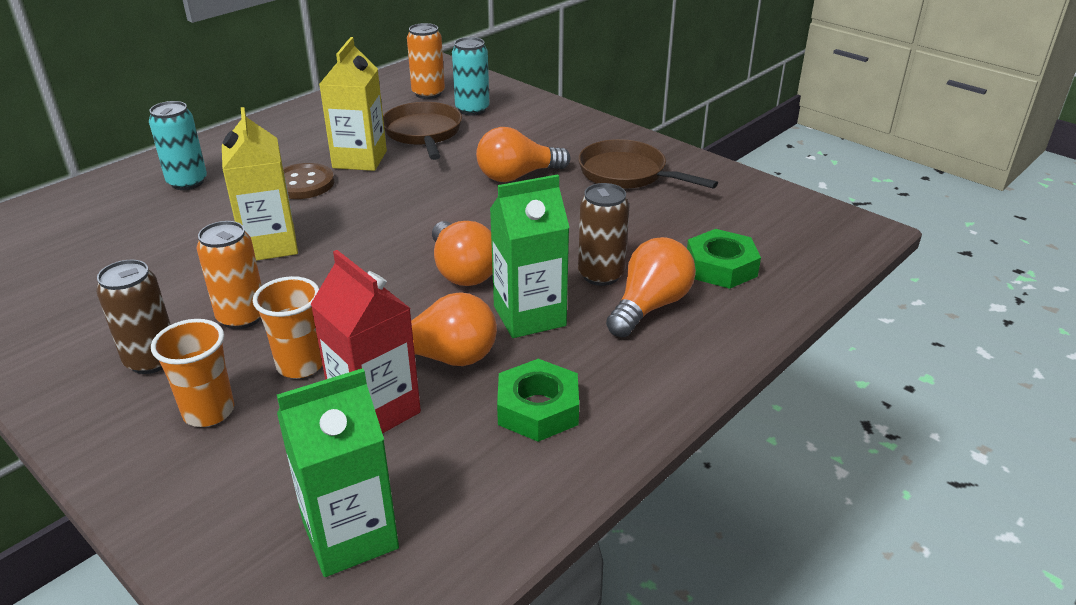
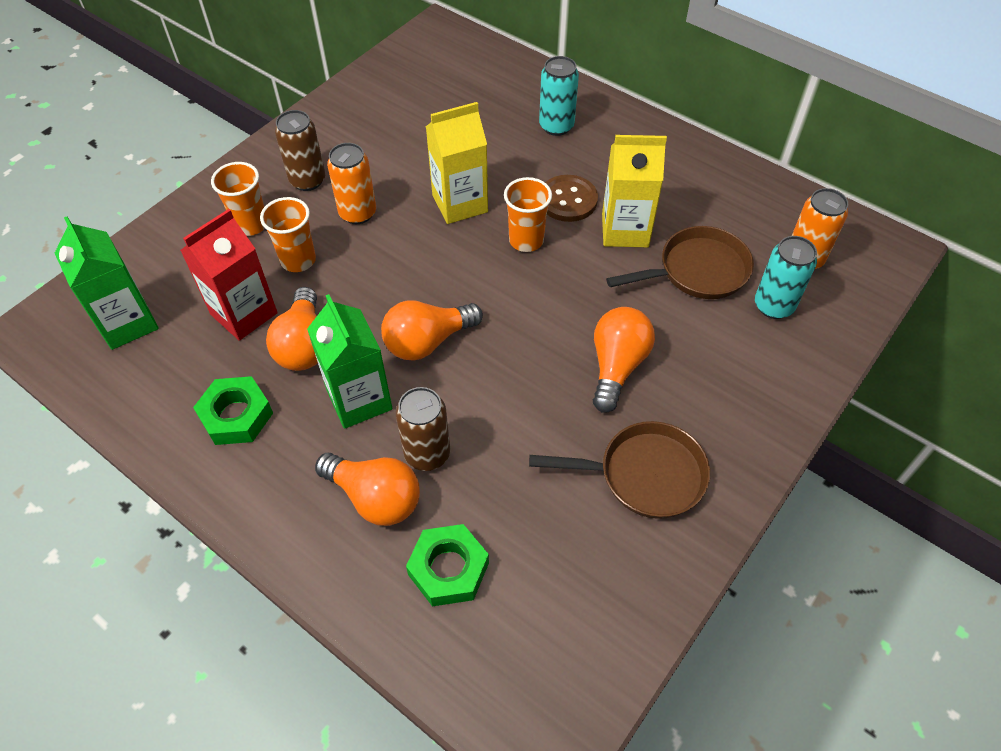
camera: 85 degrees right, 20 degrees up
(347, 209) = (526, 240): none -> orange cup
(517, 176) = (617, 366): orange light bulb -> orange light bulb turned 45 degrees clockwise
(627, 174) = (644, 475): brown pan -> brown pan turned 60 degrees clockwise

